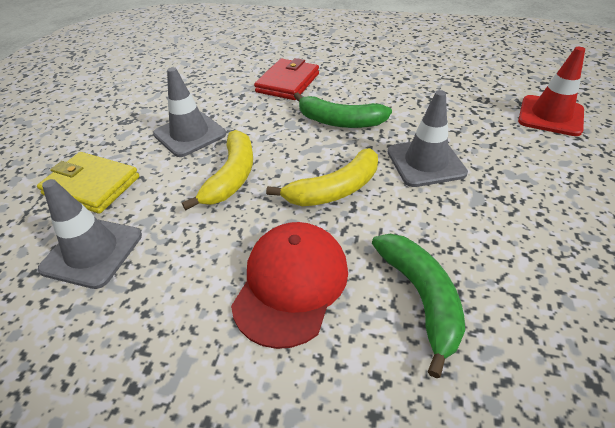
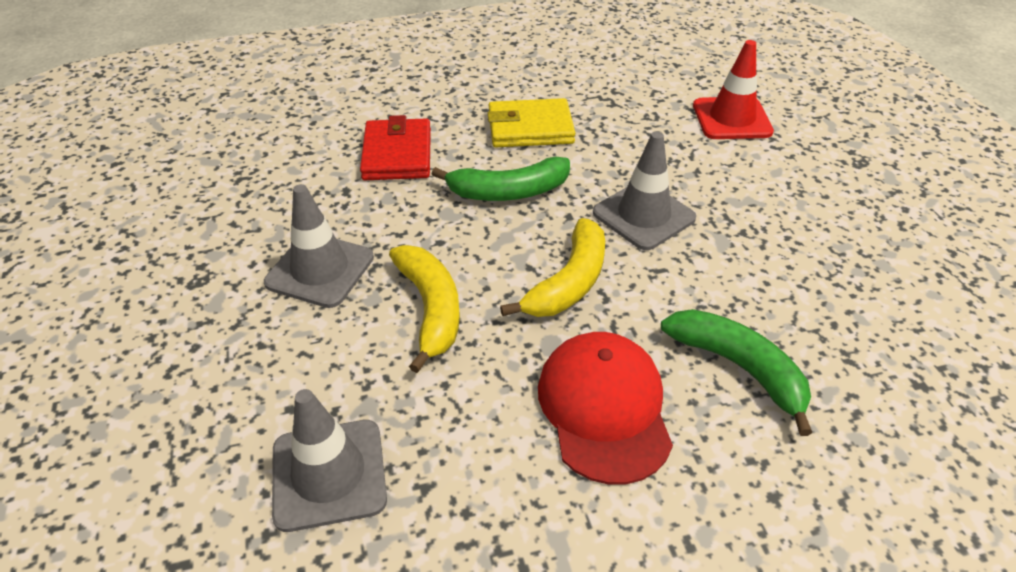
camera: 30 degrees left, 0 degrees up
(92, 186) = (239, 391): yellow wallet -> yellow wallet (530, 128)

